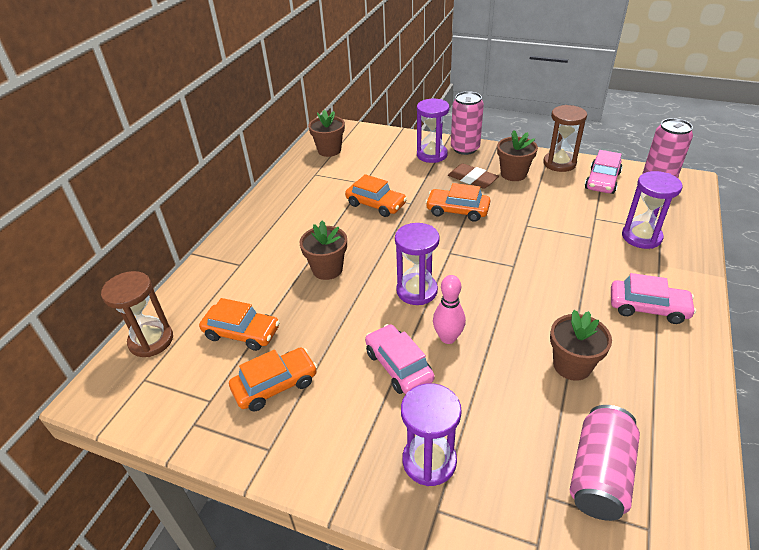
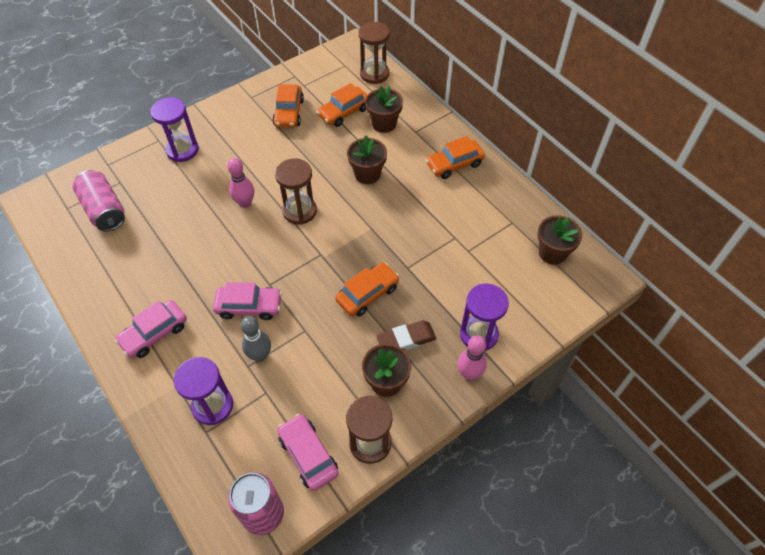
camera: 120 degrees right, 15 degrees up
(376, 204) = (425, 242): orange car -> orange car (454, 164)
(398, 366) = (249, 168): pink car -> pink car (249, 306)
(417, 291) = (300, 211): purple hourglass -> brown hourglass
(465, 148) = (469, 373): pink can -> pink bowling pin
(572, 365) = (164, 249): brown flower pot -> brown flower pot (384, 124)
(575, 236) = (260, 355): none -> grey bowling pin

